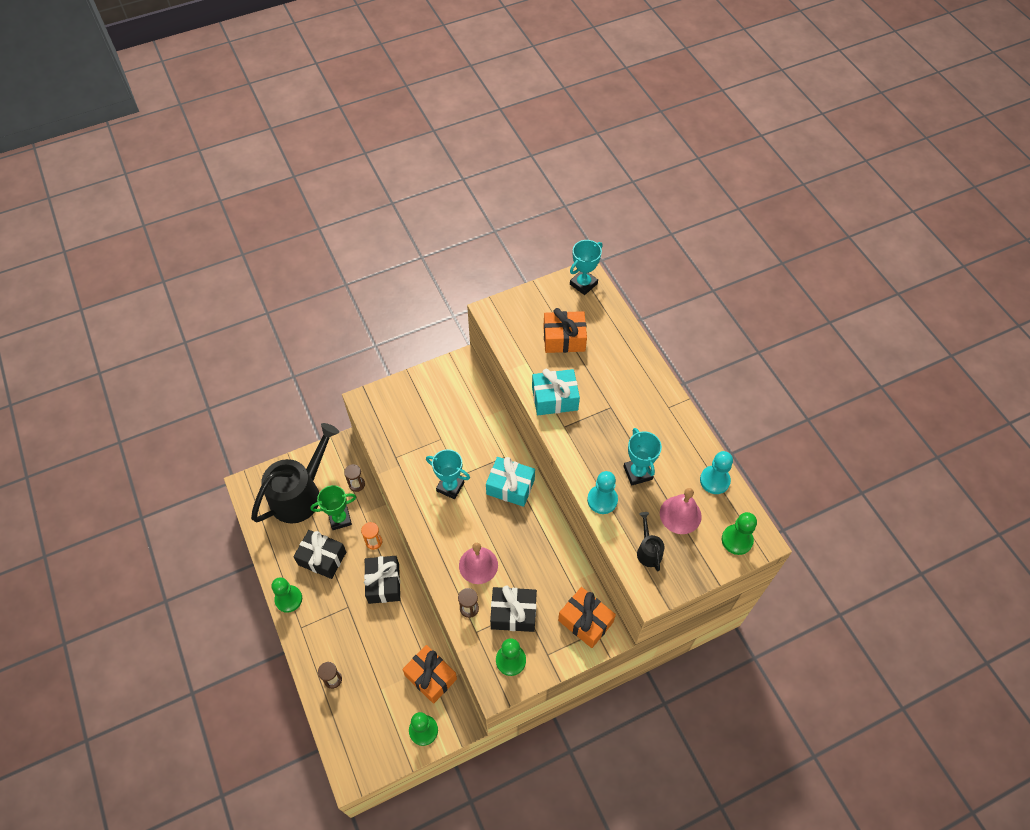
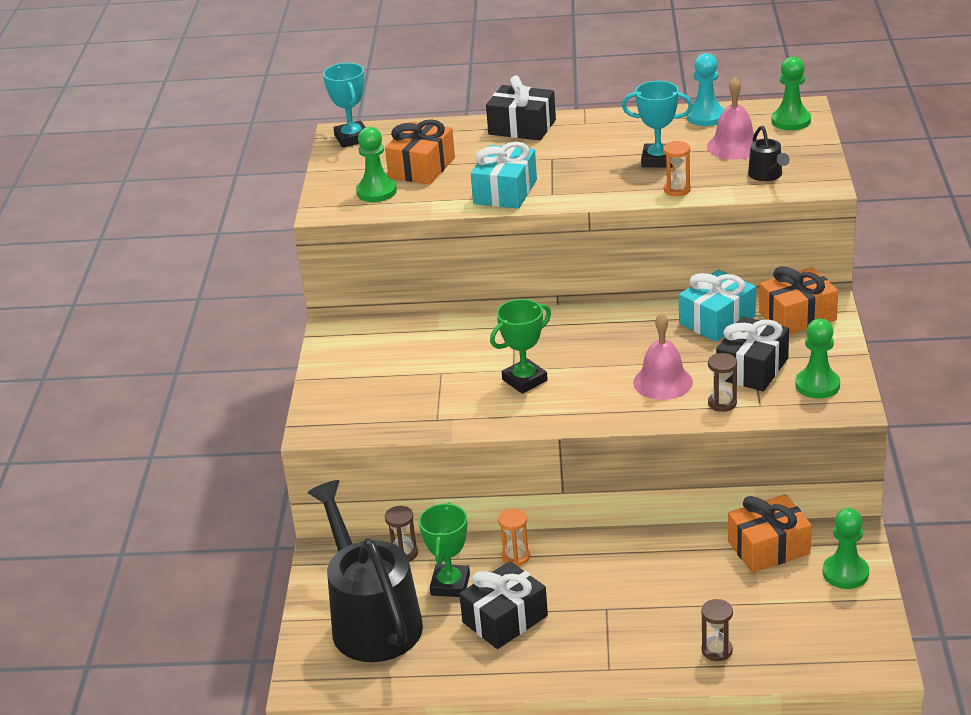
camera: 60 degrees left, 25 degrees down
(288, 599) = (551, 673): green pawn -> green pawn (376, 192)
(383, 583) = (592, 562): black gift -> black gift (522, 127)
(450, 487) = (524, 380): turquoise trophy -> green trophy
(510, 486) = (564, 331): turquoise gift -> turquoise gift (717, 320)
(602, 500) = (677, 190): turquoise pawn -> orange hourglass
(648, 551) = (767, 175): black watering can -> black watering can turned 120 degrees counterclockwise

